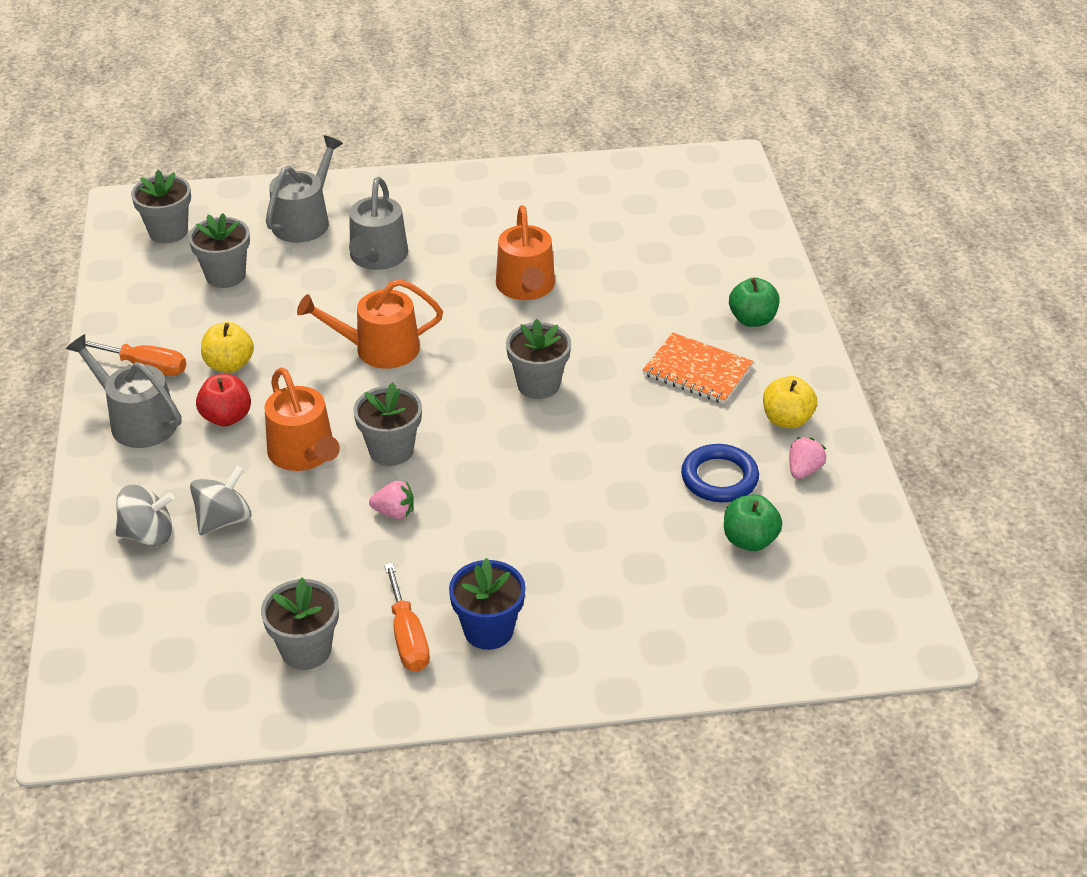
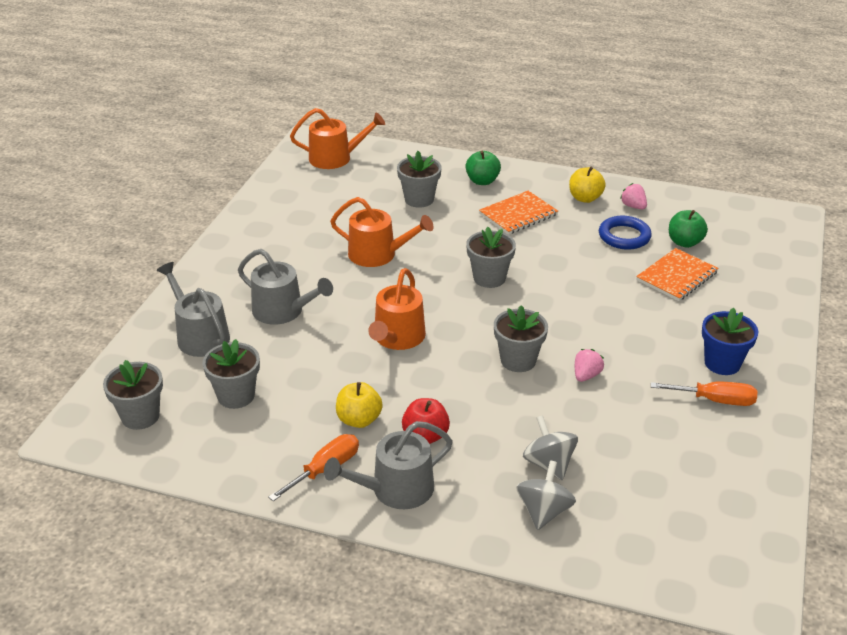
camera: 65 degrees left, 5 degrees down
(304, 453) = (496, 404): orange watering can -> orange watering can (335, 158)
(306, 650) = (709, 452): grey flower pot -> grey flower pot (419, 199)
(658, 549) = (677, 276): none -> orange notebook

